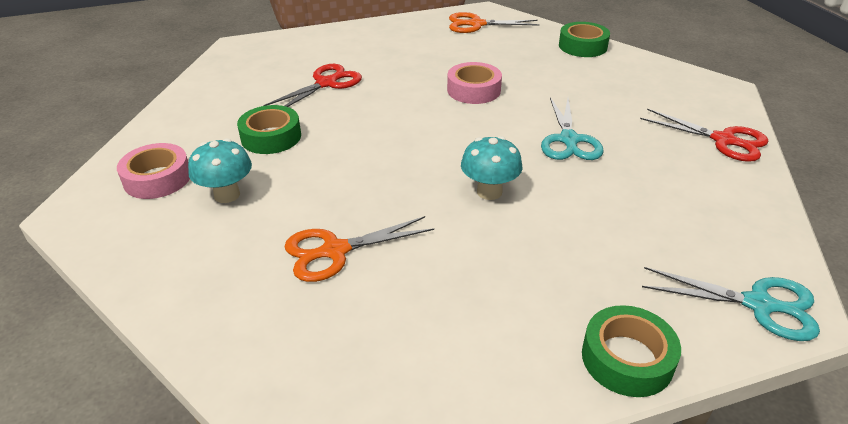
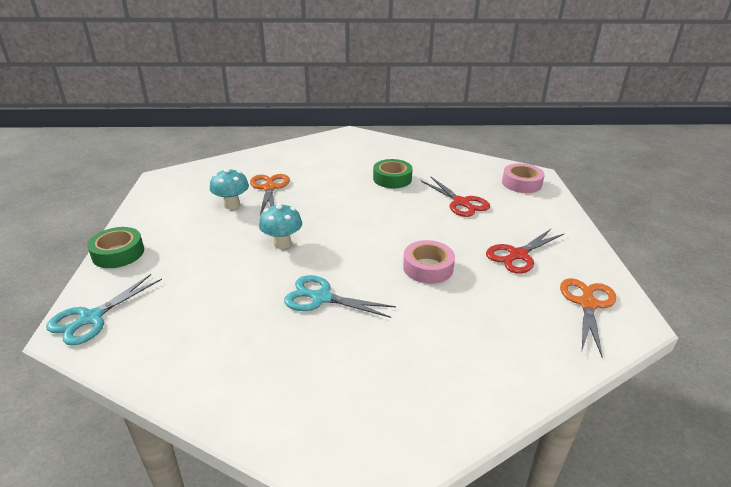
camera: 105 degrees right, 5 degrees down
(157, 178) = (365, 149): pink tape -> pink tape (521, 183)
(227, 195) = (338, 165): turquoise mushroom -> turquoise mushroom (232, 205)
(582, 46) = (517, 377): green tape -> none
(724, 140) = (259, 406): red scissors -> red scissors (517, 255)

